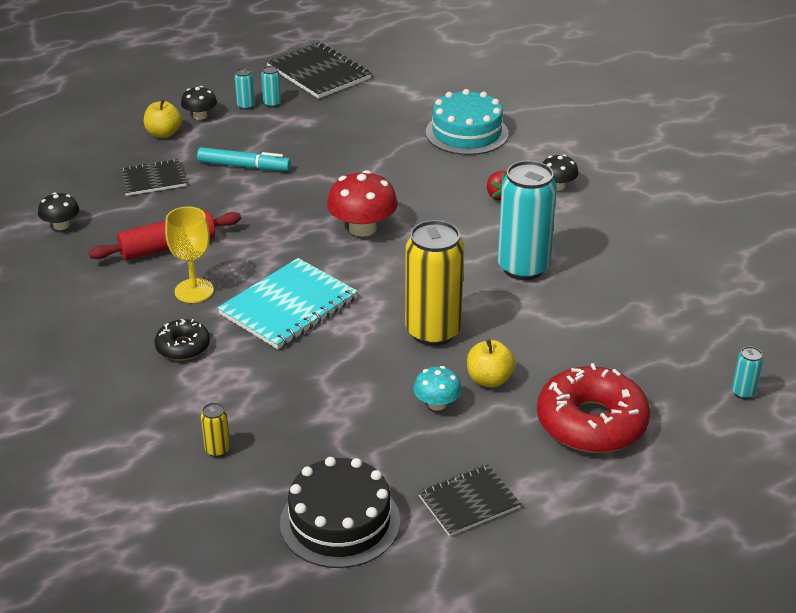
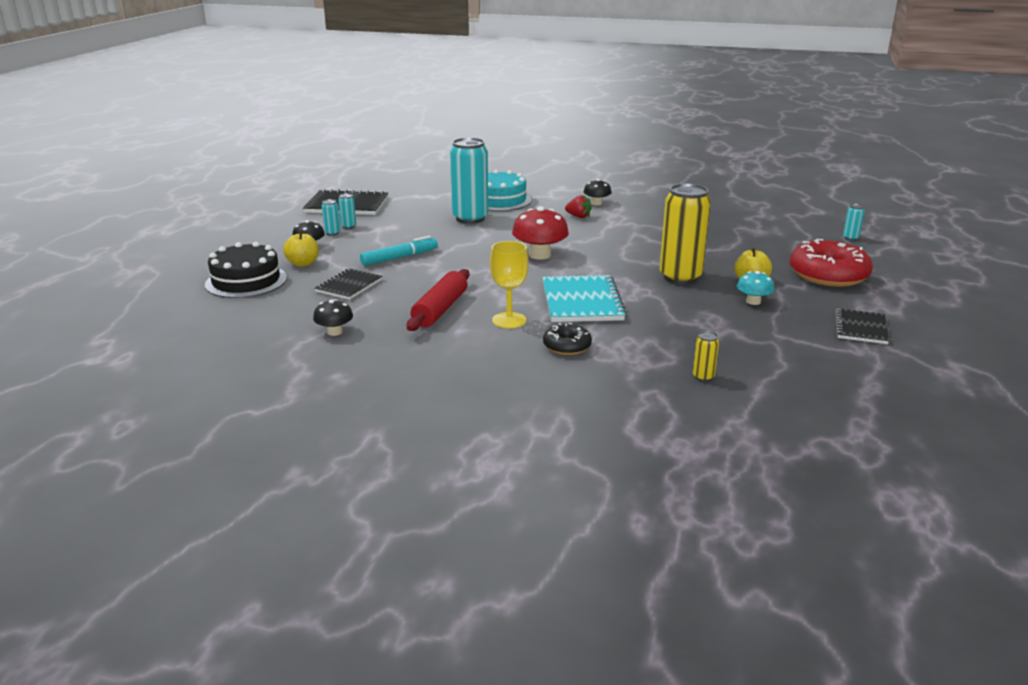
camera: 45 degrees left, 10 degrees down
(340, 522) = (833, 368): black cake -> black cake (246, 281)
(523, 268) = (658, 237): turquoise can -> turquoise can (470, 218)

